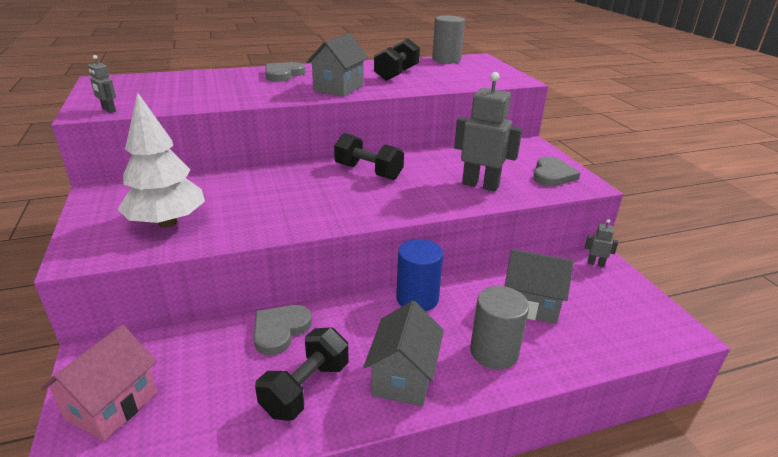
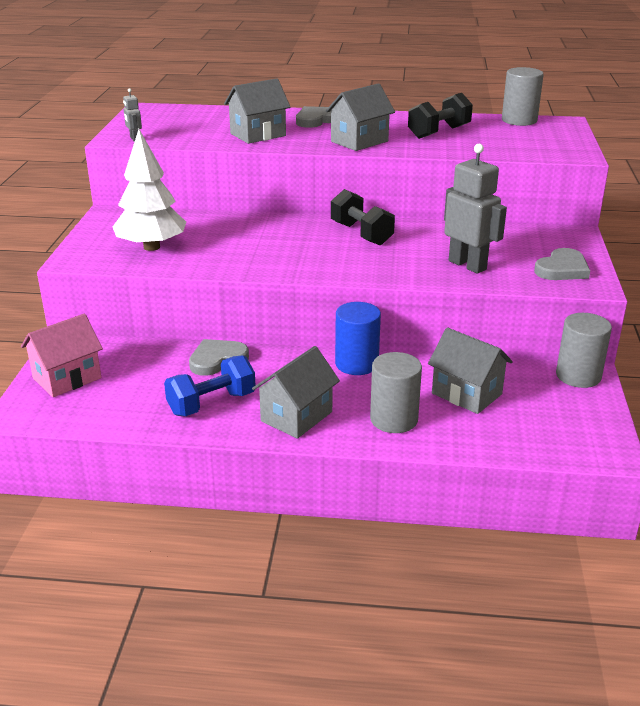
camera: 25 degrees right, 0 degrees up
(239, 92) = (258, 135): none -> grey house
(306, 388) = (211, 403): black dumbbell -> blue dumbbell
(595, 263) = (578, 376): grey robot -> grey cylinder

